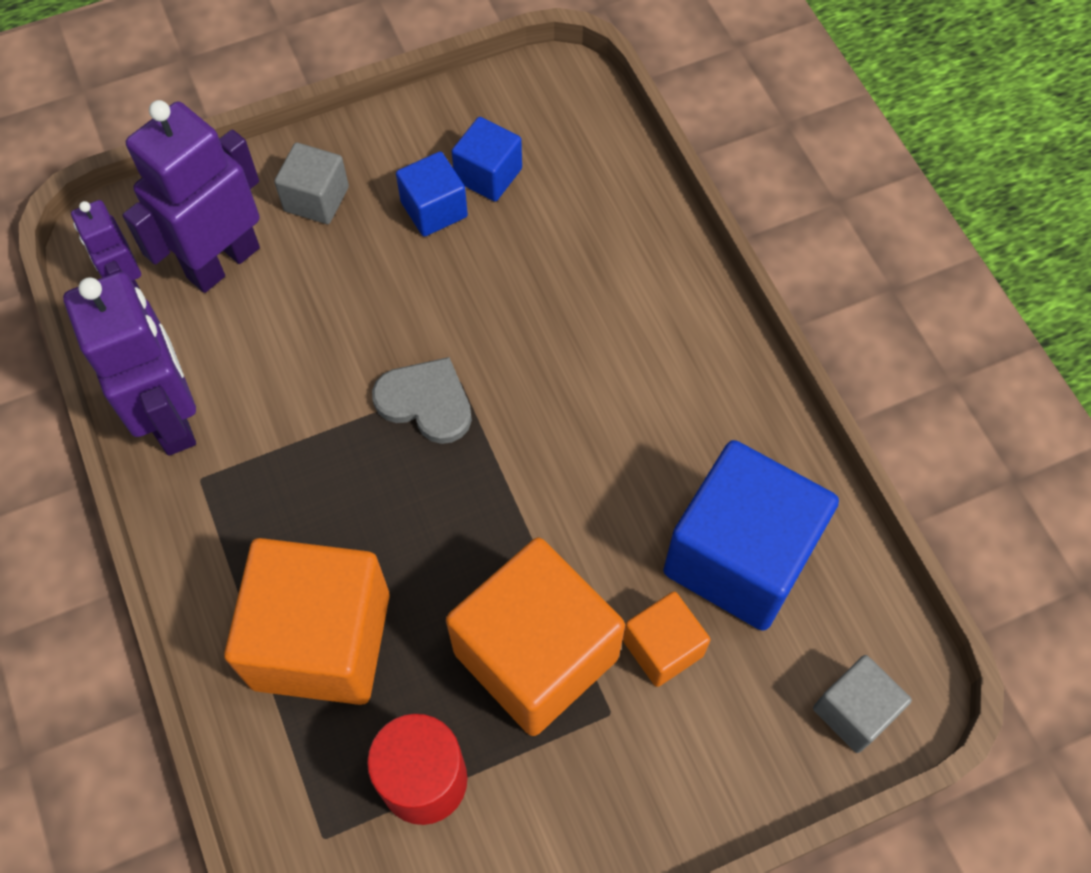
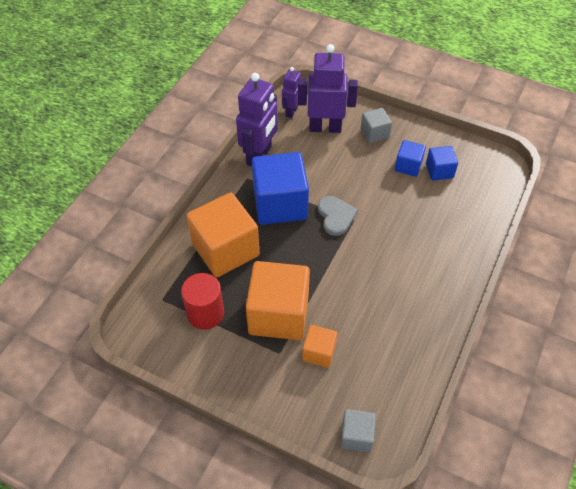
camera: 50 degrees right, 10 degrees down
(739, 557) = (378, 353): blue cube -> blue cube (280, 204)

